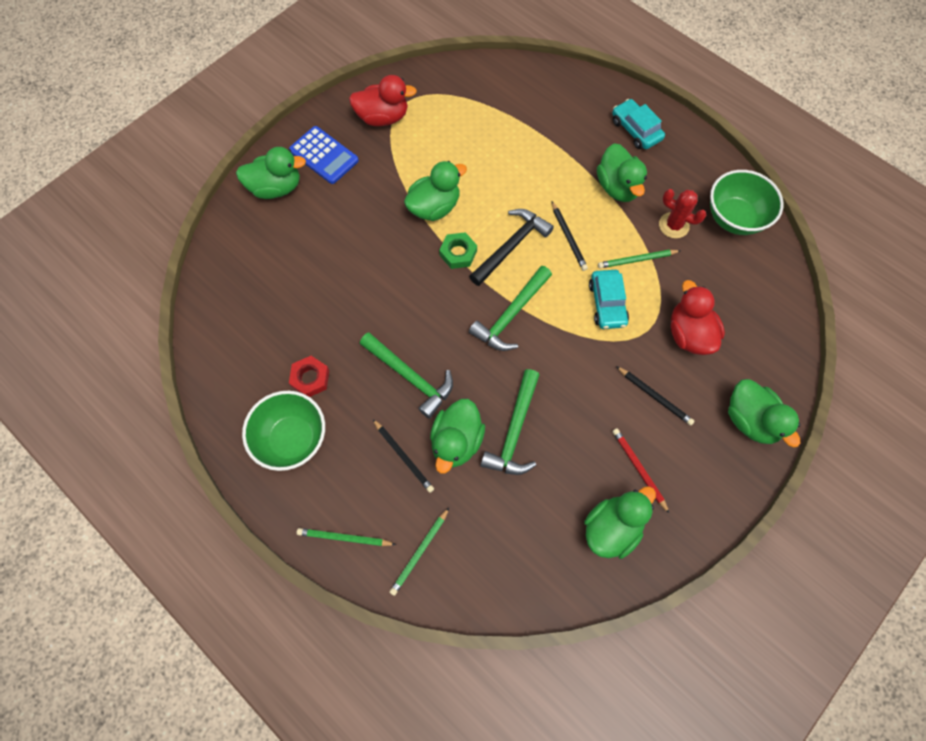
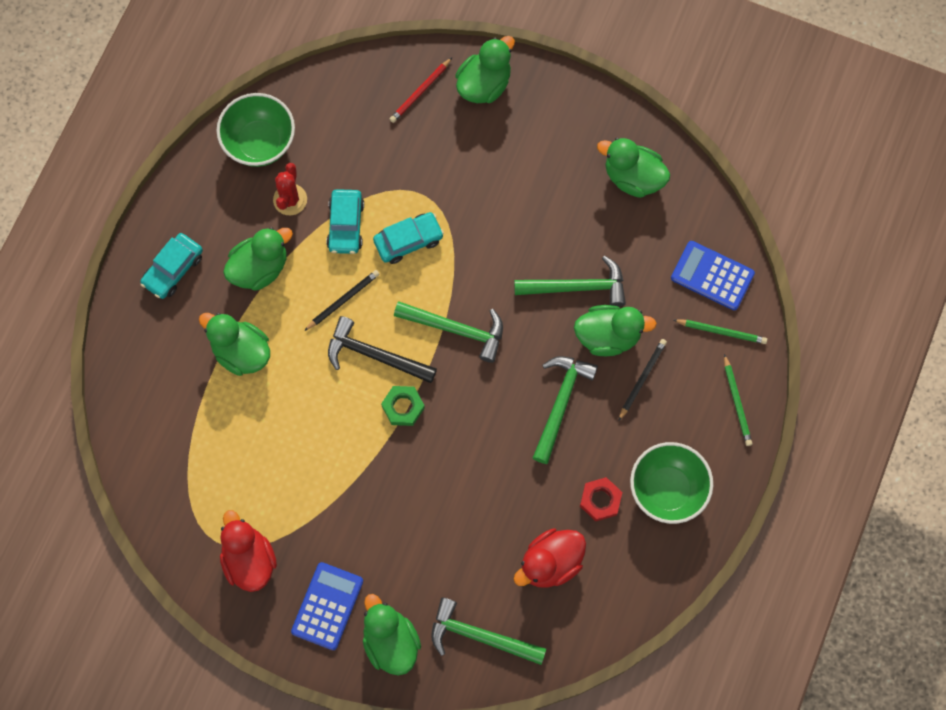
camera: 110 degrees left, 5 degrees up
(247, 249) = (480, 636): none -> green hammer
(434, 207) = (354, 453): green duck -> green duck (241, 352)
(480, 567) = (712, 276): none -> blue calculator
(637, 260) = (346, 225): green pencil -> turquoise car
(639, 469) = (570, 168): red pencil -> red pencil (420, 91)
(654, 396) = (493, 172): black pencil -> none
(689, 334) = (414, 156): red duck -> red duck (550, 563)

